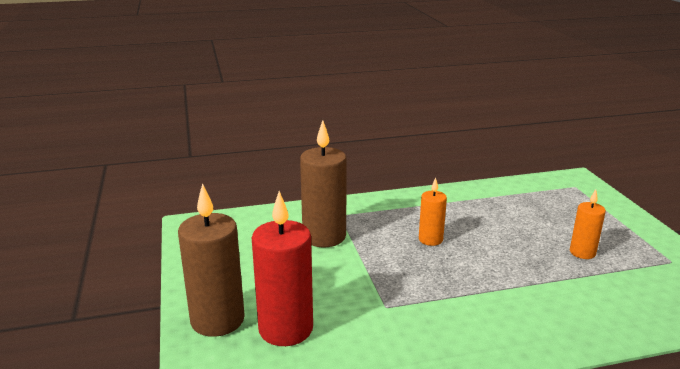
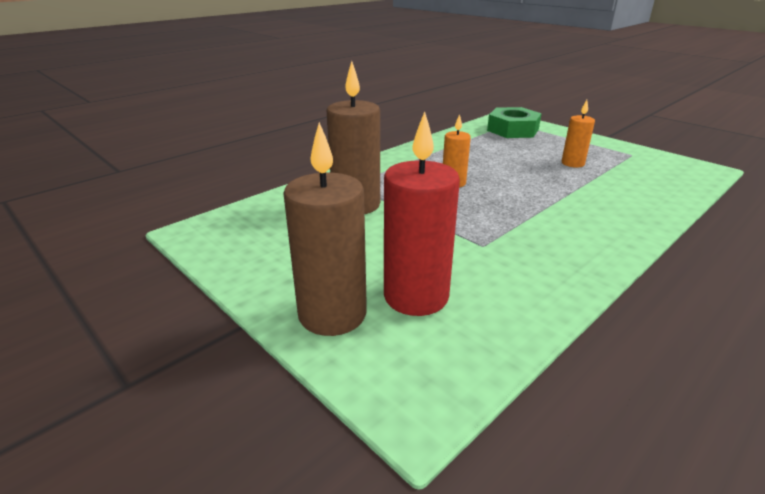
camera: 30 degrees left, 5 degrees up
(566, 195) = (512, 130): none -> green nut

